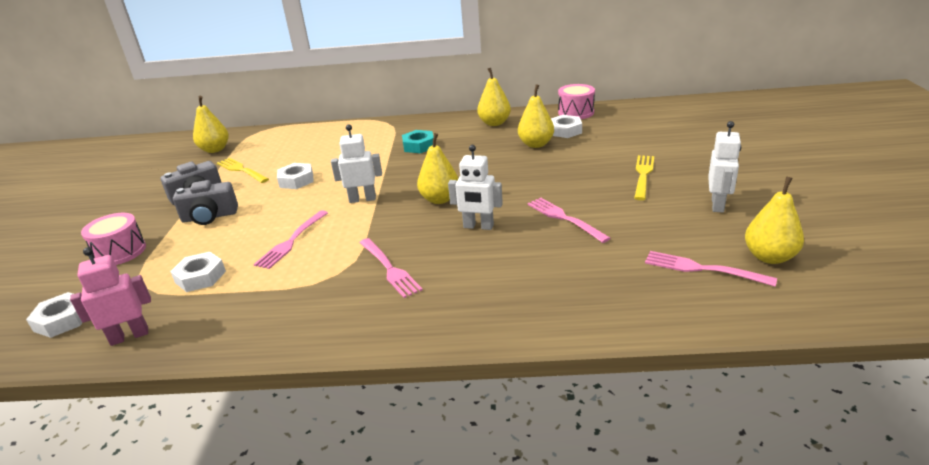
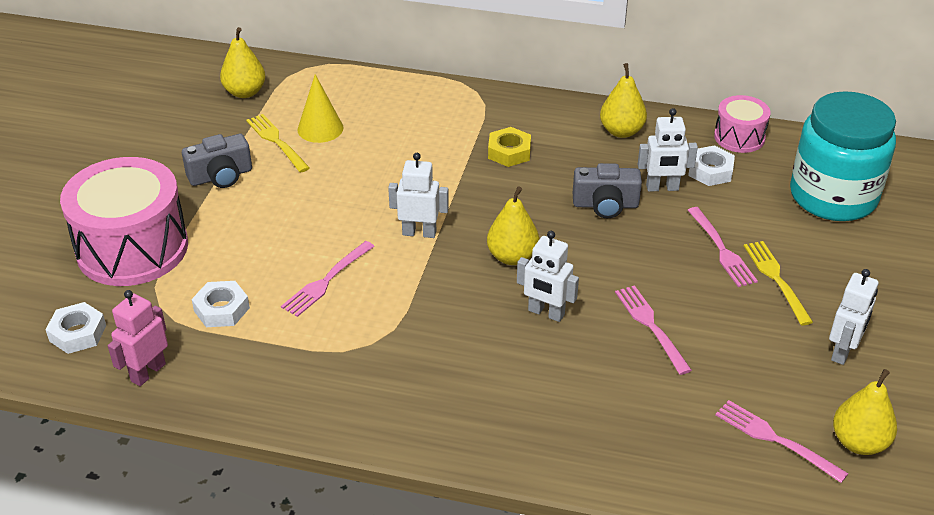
camera: 10 degrees right, 10 degrees up
(120, 252) = (132, 248): pink drum -> pink drum, size x1.96
(129, 336) = (148, 372): pink robot -> pink robot turned 45 degrees counterclockwise
(209, 217) = (234, 216): grey camera -> grey camera (605, 205)
(274, 158) = (320, 128): none -> yellow cone
(296, 180) = (343, 178): white nut -> none
(389, 269) = (430, 350): pink fork -> pink fork (721, 250)
(419, 146) = (509, 152): turquoise nut -> yellow nut
(536, 144) = (662, 188): yellow pear -> white robot
(643, 175) = (776, 279): yellow fork -> yellow fork turned 45 degrees counterclockwise
(655, 128) = (833, 196): none -> turquoise jar

